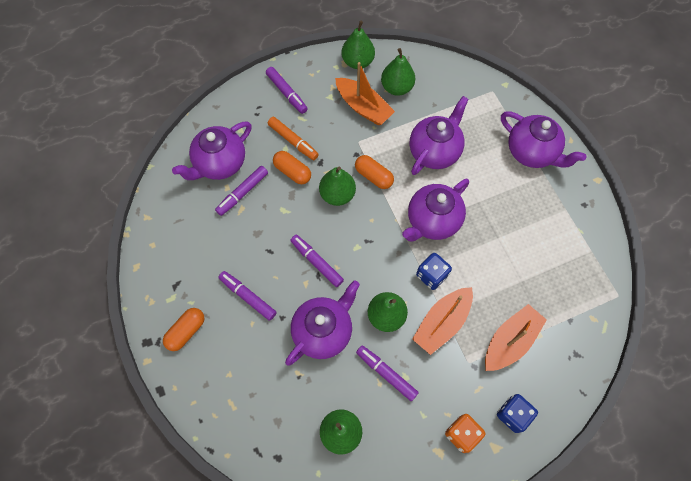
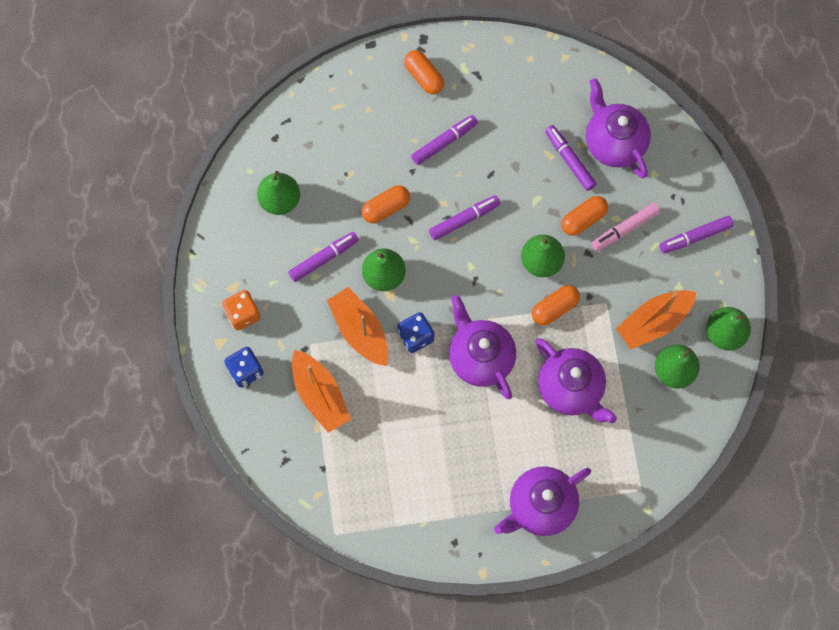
camera: 105 degrees right, 5 degrees up
(293, 141) = (624, 229): orange marker -> pink marker
(323, 331) = (386, 208): purple teapot -> orange capsule

